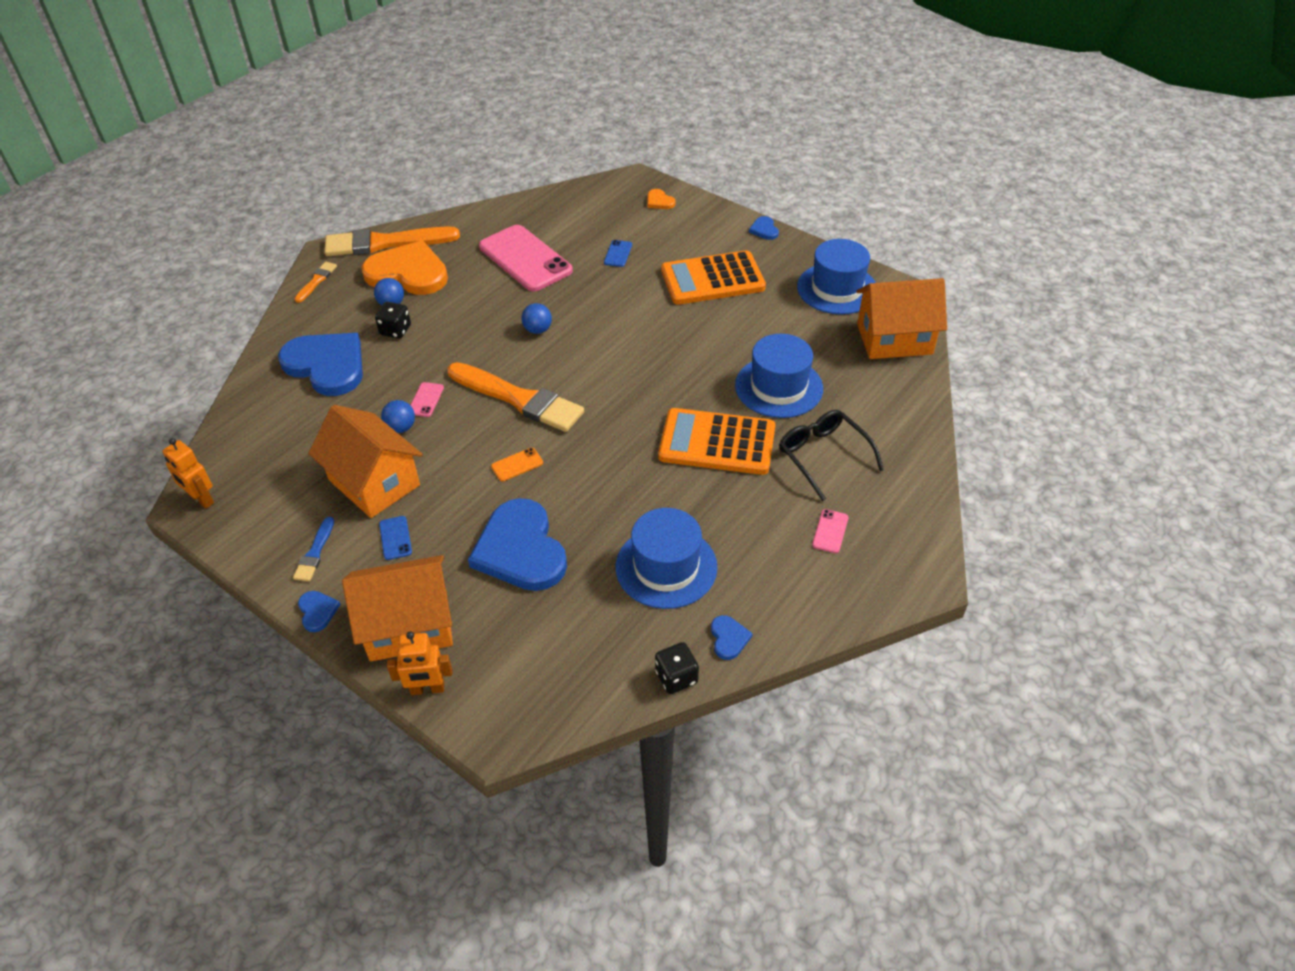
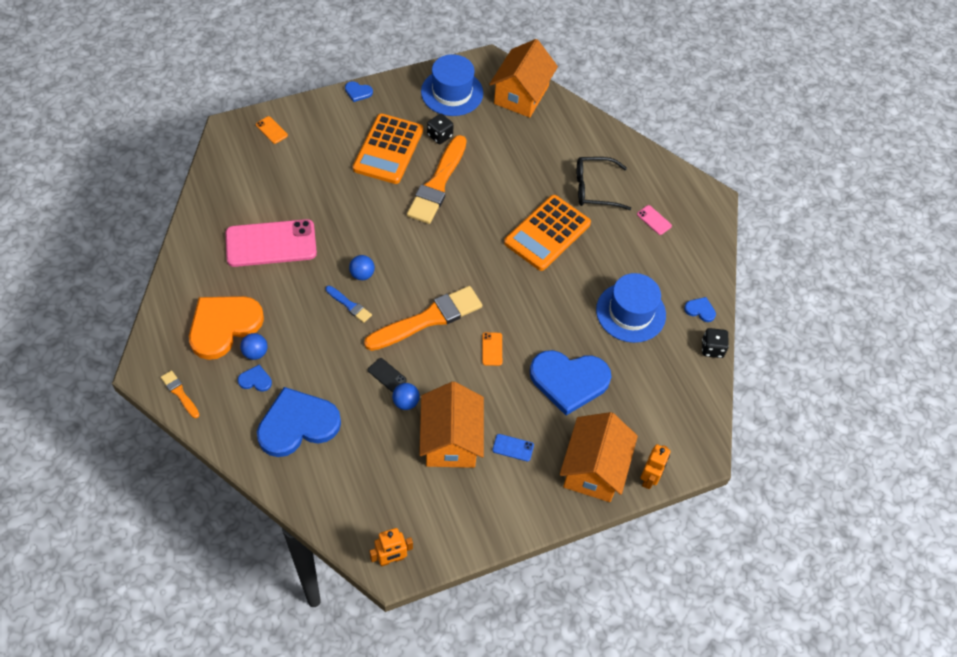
camera: 65 degrees left, 10 degrees up
(315, 553) = (495, 501): blue brush -> blue brush (349, 305)
(317, 611) = (550, 518): blue heart -> blue heart (255, 380)
(374, 482) = (451, 440): orange house -> orange house turned 75 degrees counterclockwise
(385, 243) = (168, 325): orange brush -> orange brush (437, 184)
(395, 330) = (290, 363): black dice -> black dice (440, 136)
(426, 400) = (387, 375): pink phone -> black phone
(618, 254) = (313, 186): blue phone -> none
(659, 201) = (271, 130): orange heart -> orange phone
(778, 387) = (521, 175): blue hat -> none

